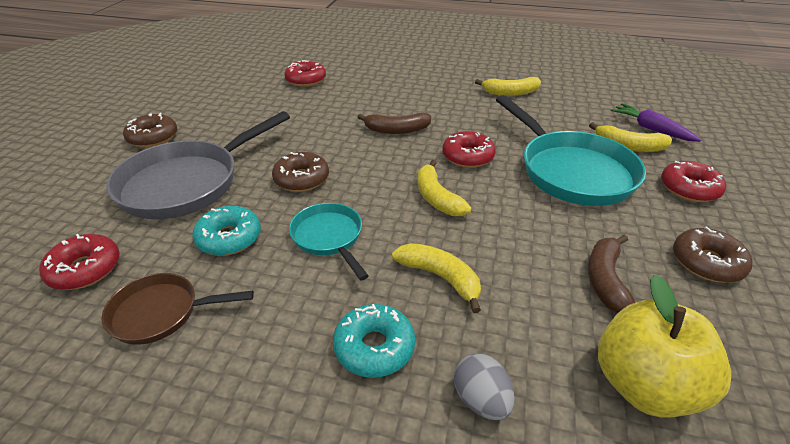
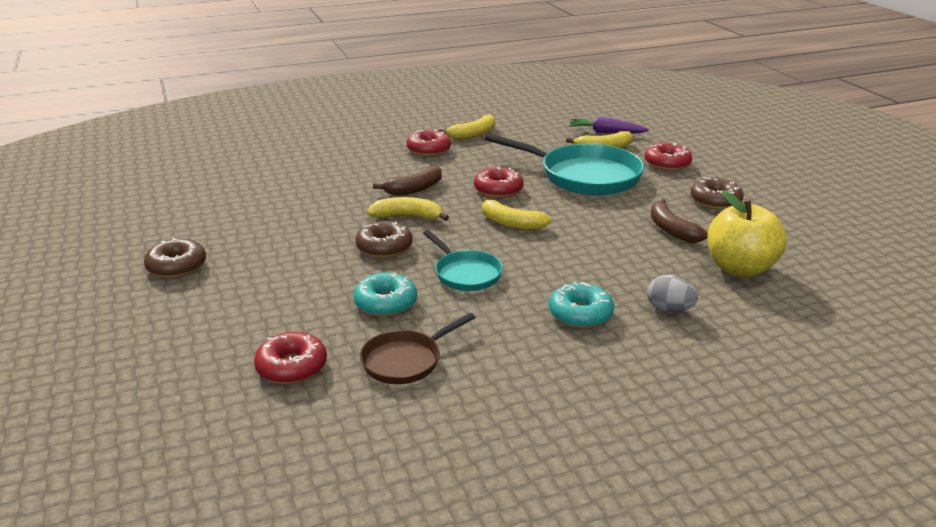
camera: 35 degrees left, 10 degrees down
(187, 183) = (281, 285): grey pan -> none
(306, 80) = (263, 174): red donut -> red donut (429, 150)
(329, 237) = (465, 274): turquoise pan -> turquoise pan turned 150 degrees counterclockwise
(440, 277) = (574, 266): yellow banana -> yellow banana (407, 217)

